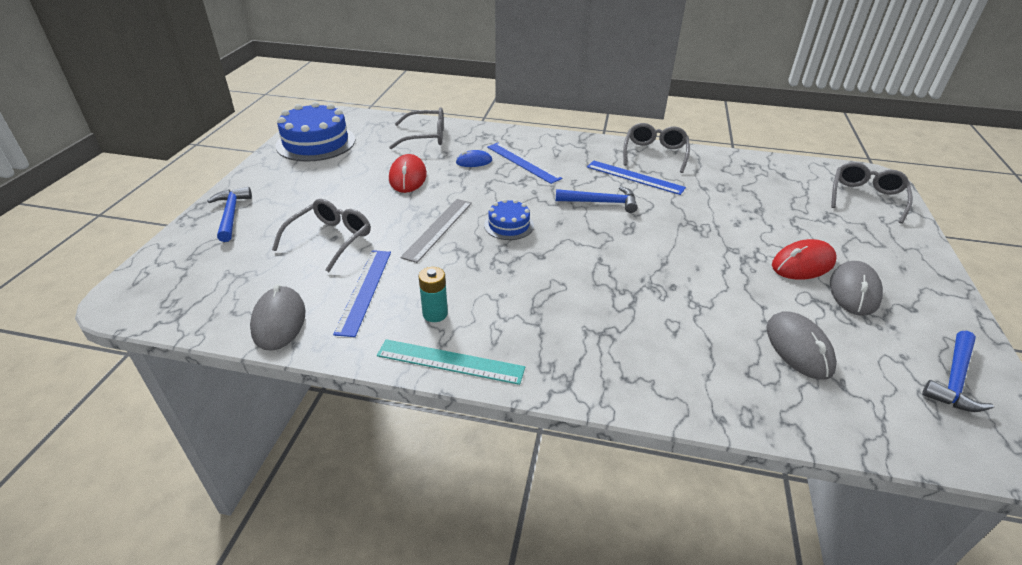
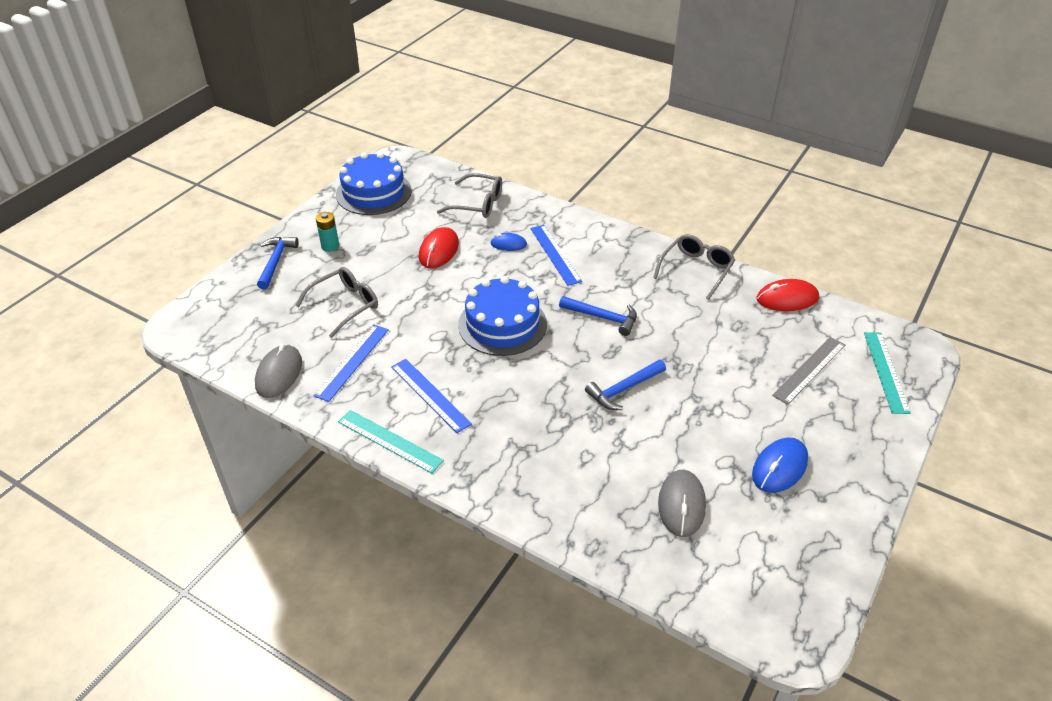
camera: 20 degrees right, 5 degrees up
(435, 314) = (397, 397): turquoise battery -> turquoise battery (330, 246)
(438, 229) = (439, 314): grey ruler -> grey ruler (809, 369)
(509, 225) = (502, 324): blue cake -> blue cake, size x1.89
(635, 177) = (656, 295): blue ruler -> blue ruler (430, 395)
(803, 264) = (753, 428): red mouse -> red mouse (787, 298)
(854, 291) = (779, 467): grey mouse -> blue mouse
(866, 198) = (885, 371): grey glasses -> turquoise ruler
(954, 379) = (799, 569): blue hammer -> blue hammer (624, 389)

